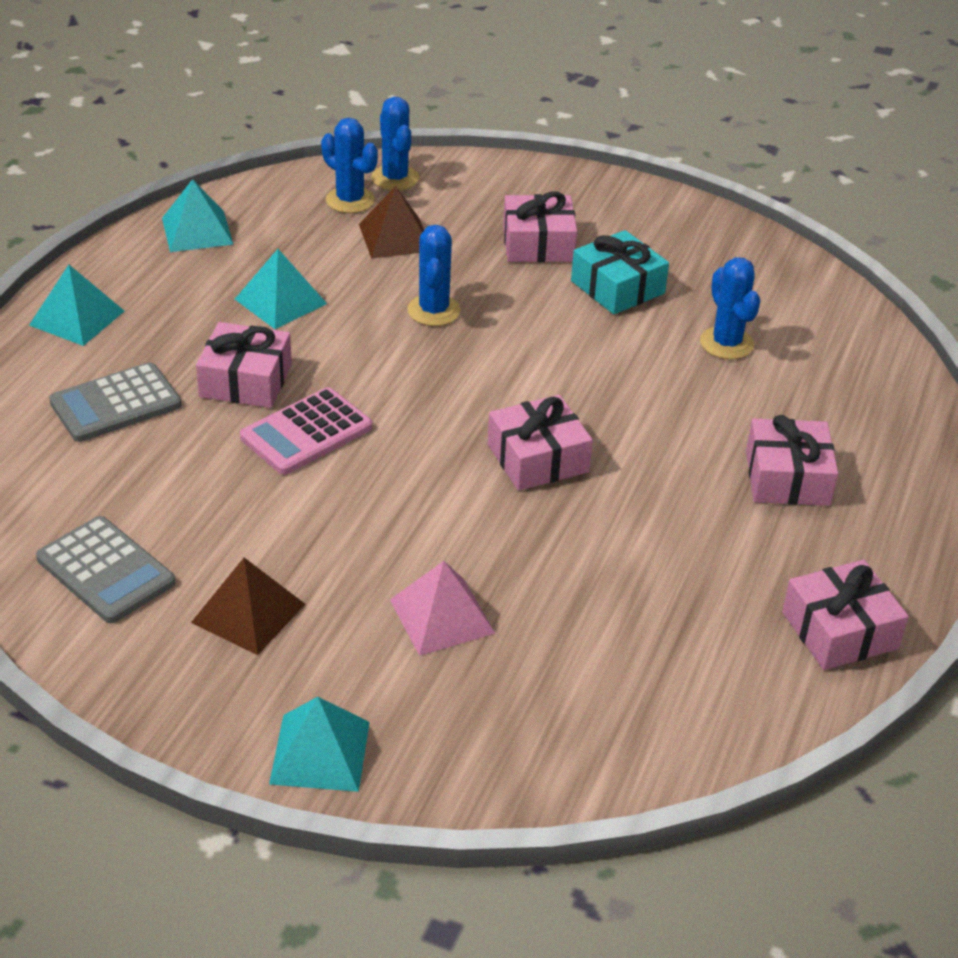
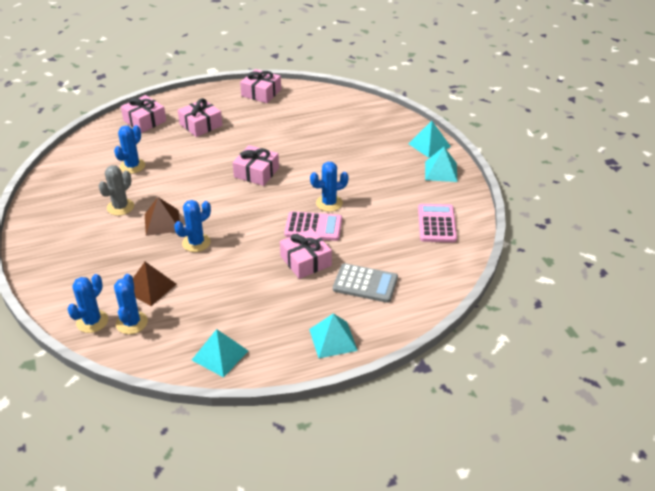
camera: 130 degrees left, 0 degrees up
(106, 571) = (436, 224): grey calculator -> pink calculator
(248, 613) = (407, 186): brown pyramid -> brown pyramid (162, 222)
(281, 301) = (242, 288): turquoise pyramid -> turquoise pyramid (441, 171)
(338, 486) = (329, 203): none -> blue cactus
(442, 616) = (353, 153): pink pyramid -> none
(538, 243) = (107, 244): pink gift -> pink gift (144, 121)
(617, 287) = (120, 207): turquoise gift -> grey cactus

